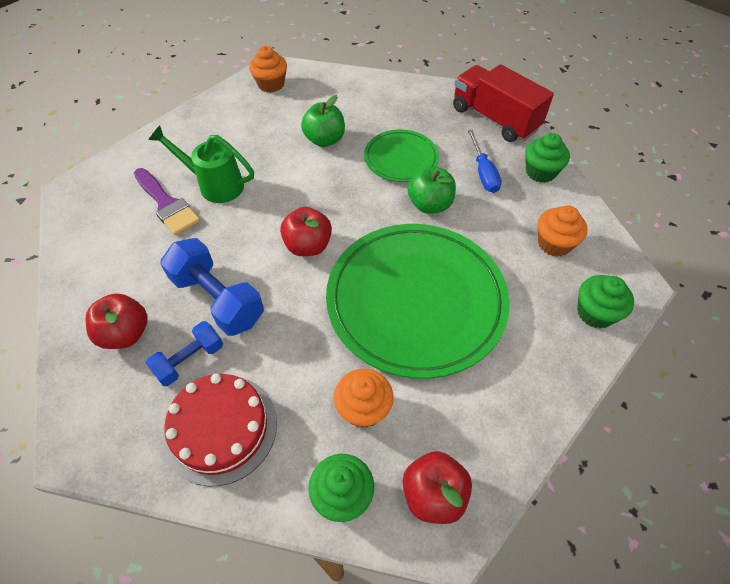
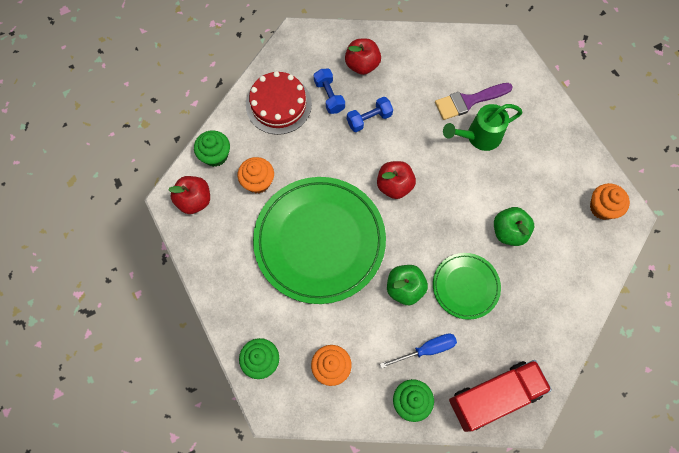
camera: 110 degrees right, 15 degrees up
(215, 185) = (479, 137): green watering can -> green watering can turned 150 degrees counterclockwise
(218, 299) = (369, 119): blue dumbbell -> blue dumbbell, size x0.60
(483, 172) = (426, 349): blue screwdriver -> blue screwdriver turned 150 degrees clockwise

